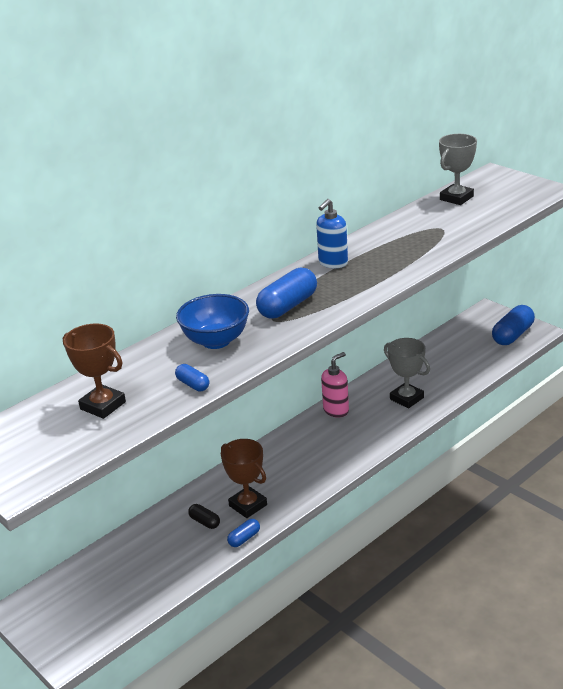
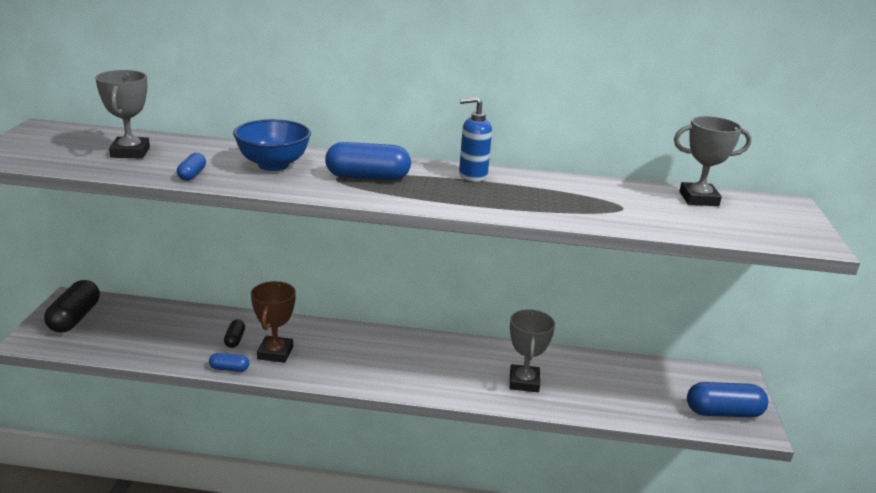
camera: 45 degrees right, 5 degrees down
(58, 614) = (75, 318): none -> black capsule
(103, 405) = (130, 152): brown trophy -> grey trophy
(336, 410) = (456, 347): pink soap dispenser -> none

